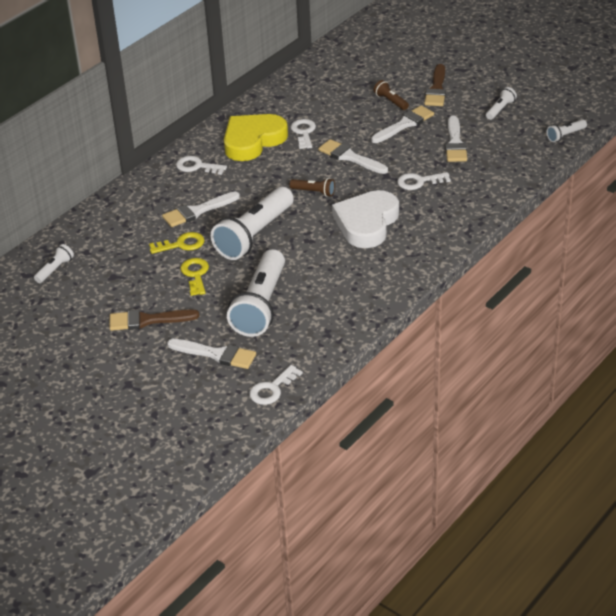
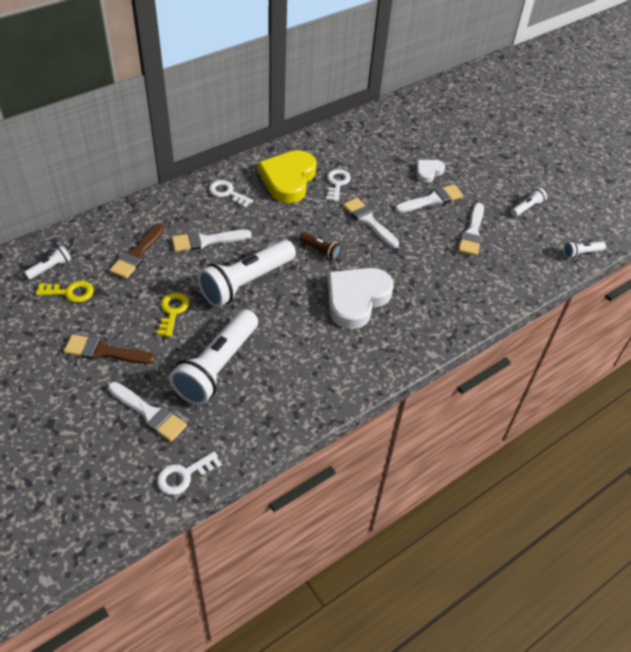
camera: 10 degrees right, 10 degrees up
(181, 244) = (175, 273): yellow key -> yellow key (70, 292)
(253, 141) = (288, 180): yellow heart -> yellow heart turned 45 degrees counterclockwise
(391, 101) = (428, 172): brown flashlight -> white heart
(419, 182) = (423, 266): white key -> none
(436, 89) = (474, 170): brown brush -> brown brush (137, 254)

